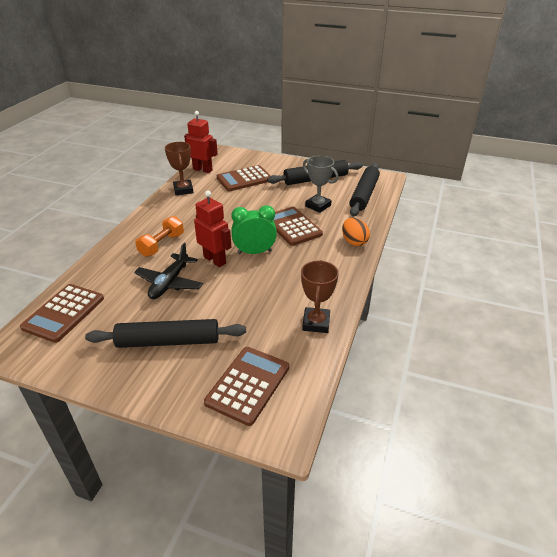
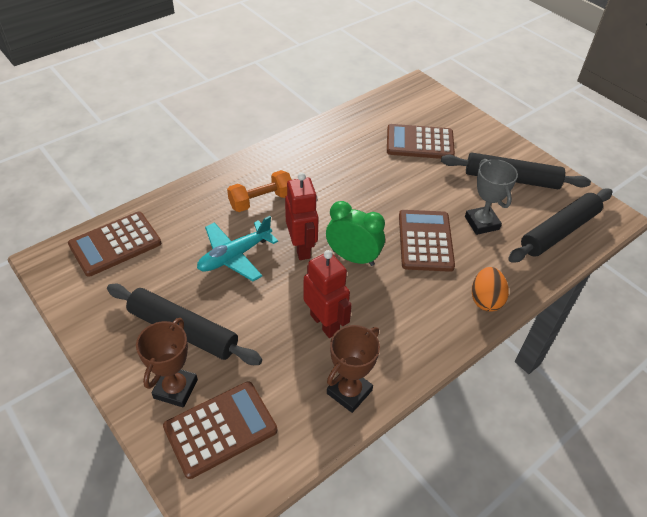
camera: 30 degrees right, 10 degrees up
(170, 283) = (235, 256): black plane -> turquoise plane
(183, 190) = (337, 131): brown trophy -> brown trophy (175, 389)
(202, 170) = (380, 109): red robot -> red robot (325, 323)

